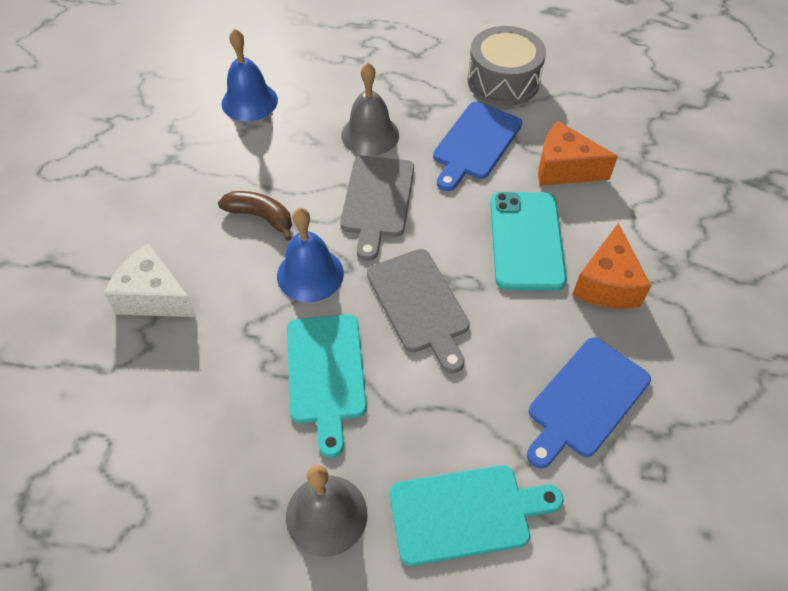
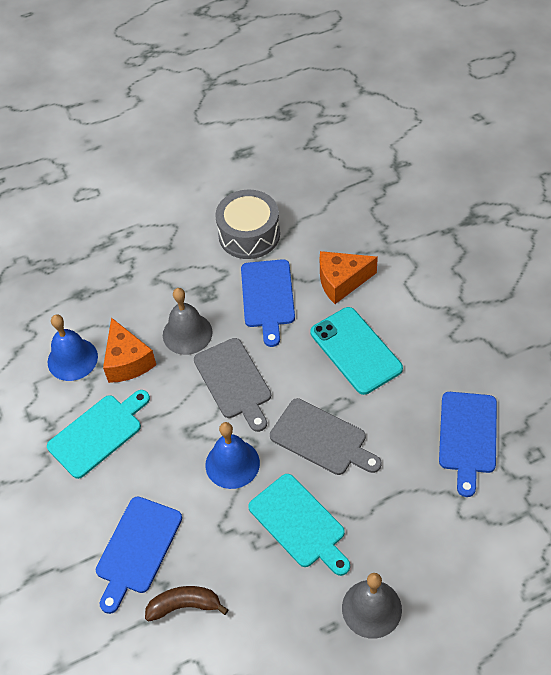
camera: 30 degrees left, 0 degrees up
(154, 297) = (137, 549): white cheese -> blue cutting board
(261, 217) = (162, 444): brown banana -> brown banana (184, 606)
(466, 513) = (450, 551): turquoise cutting board -> turquoise cutting board (98, 433)
(607, 284) = (427, 350): orange cheese -> orange cheese (127, 361)

